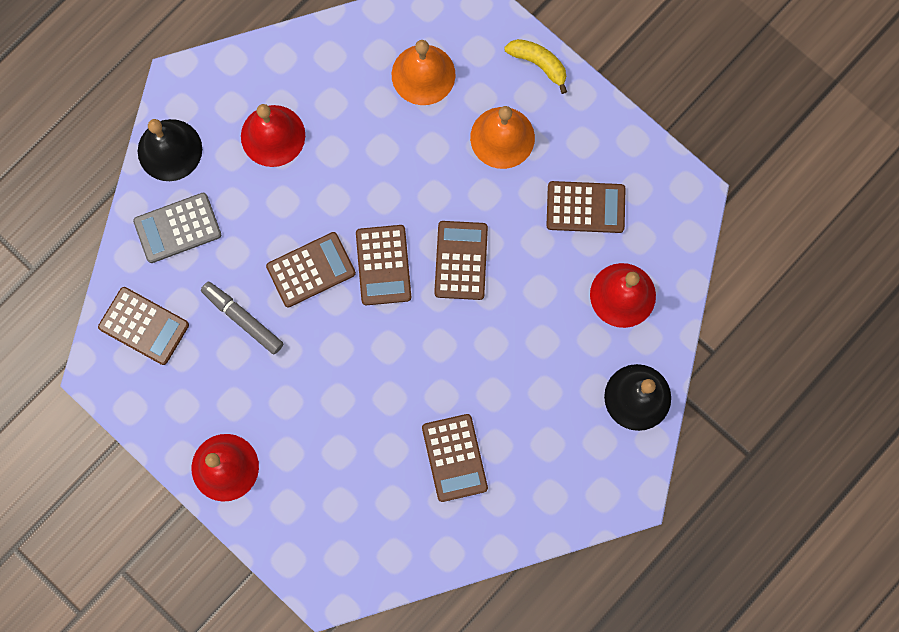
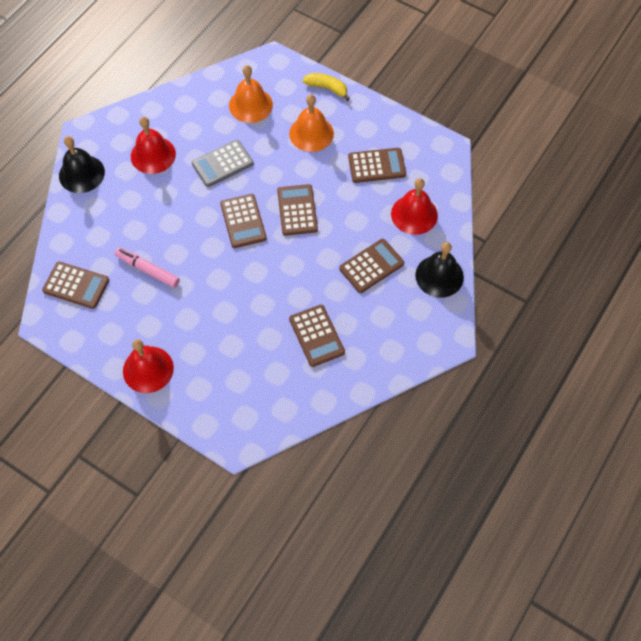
camera: 10 degrees left, 15 degrees down
(177, 228) = (93, 220): grey calculator -> grey calculator (222, 164)
(243, 319) = (148, 270): grey marker -> pink marker
(311, 270) = (192, 232): brown calculator -> brown calculator (371, 266)

